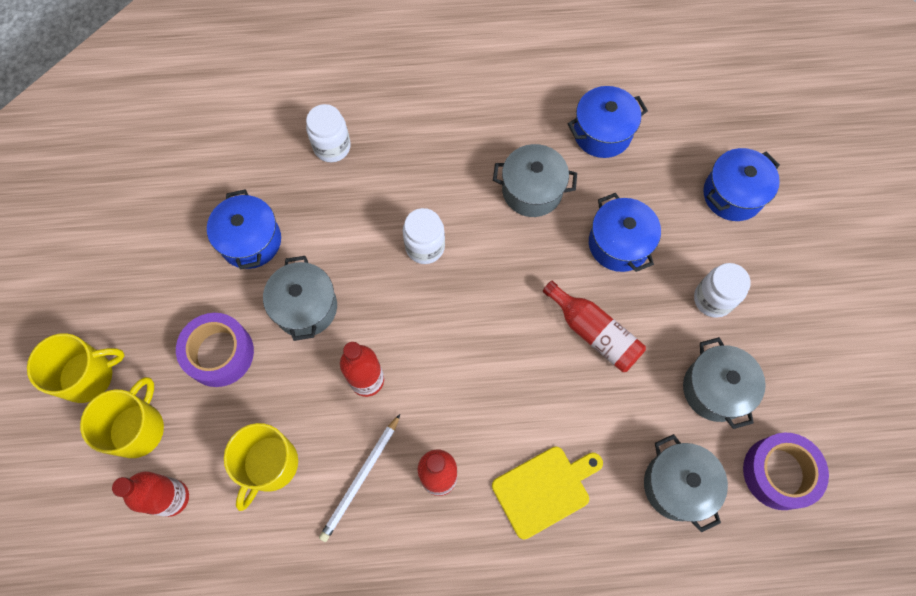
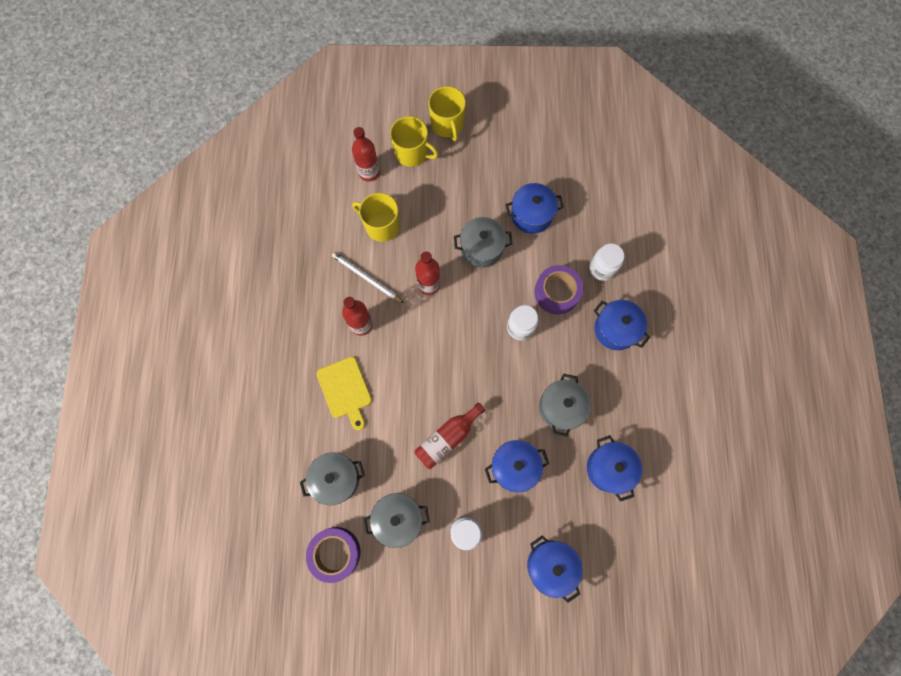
camera: 95 degrees right, 5 degrees up
(219, 353) = (455, 197): purple tape -> purple tape (556, 292)
(418, 129) = (615, 329): none -> blue pot

